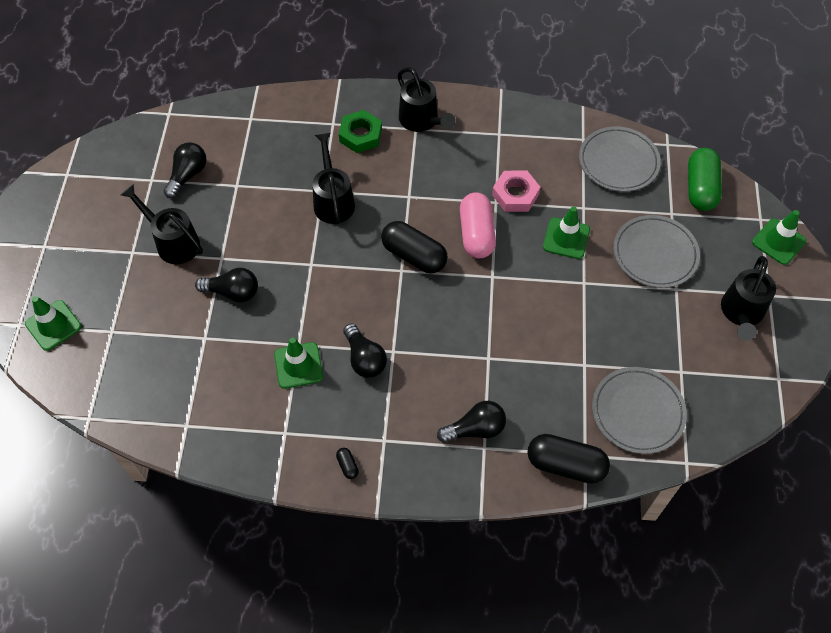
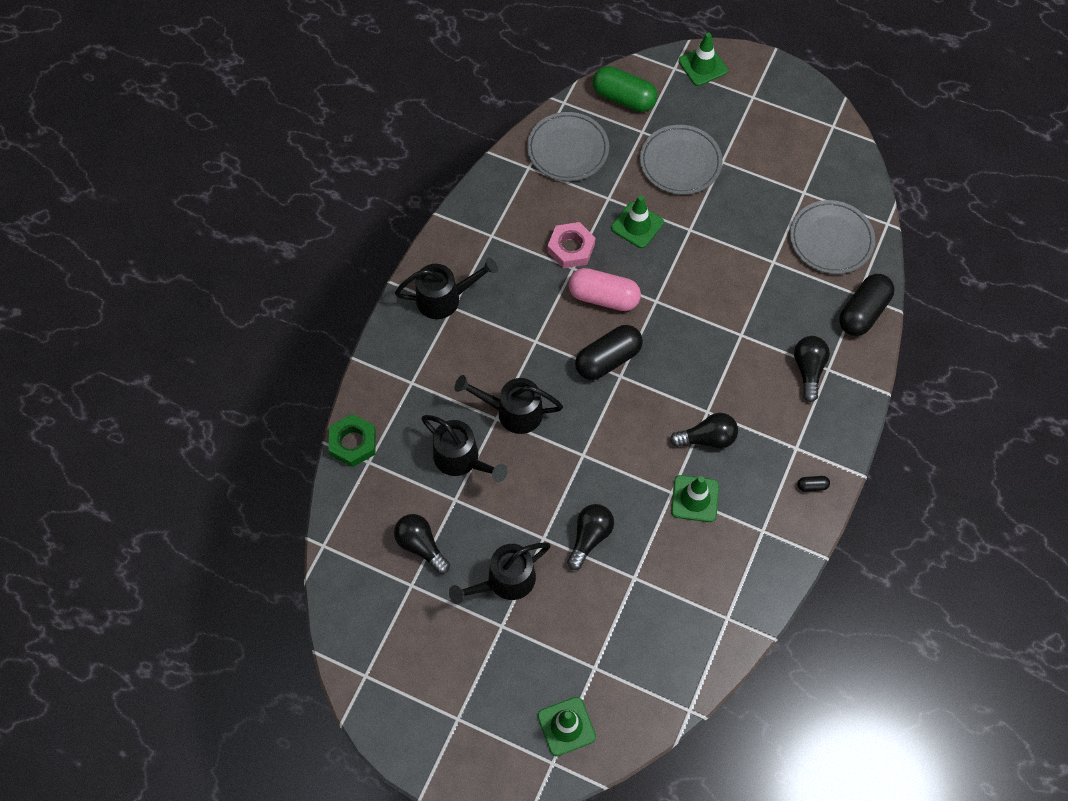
camera: 70 degrees left, 5 degrees up
(360, 135) = (439, 361): green nut -> green nut (353, 443)
(741, 313) = (763, 125): black watering can -> black watering can (462, 460)

